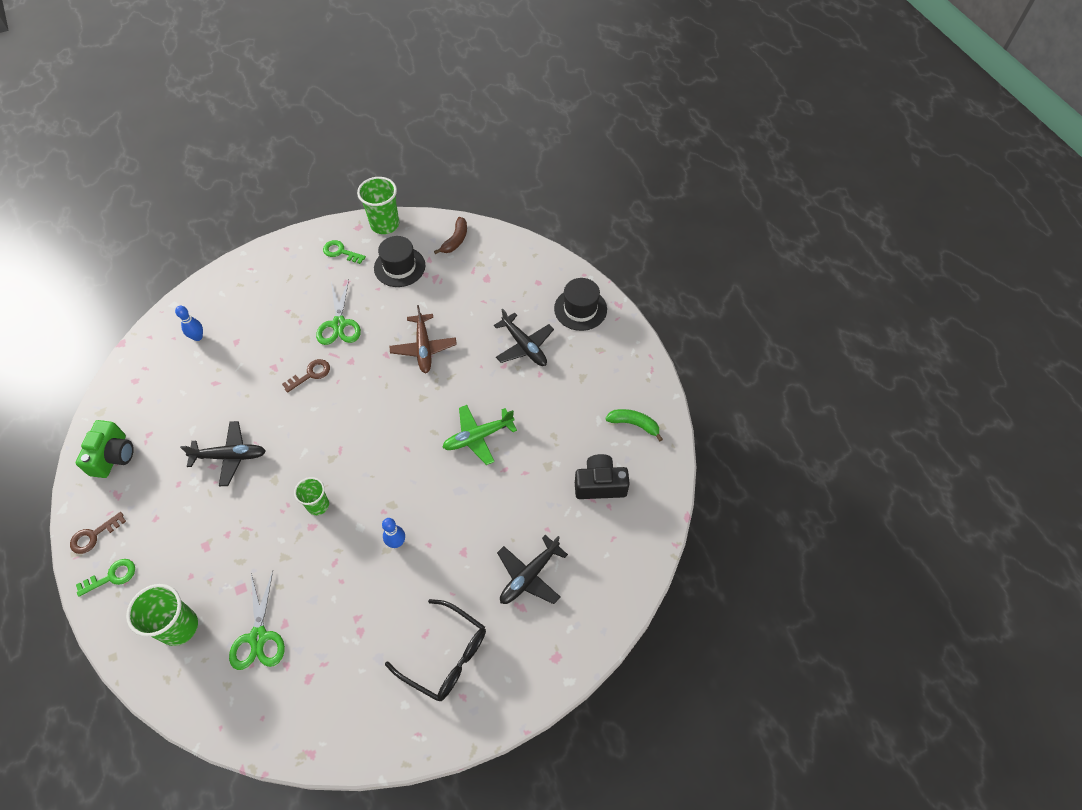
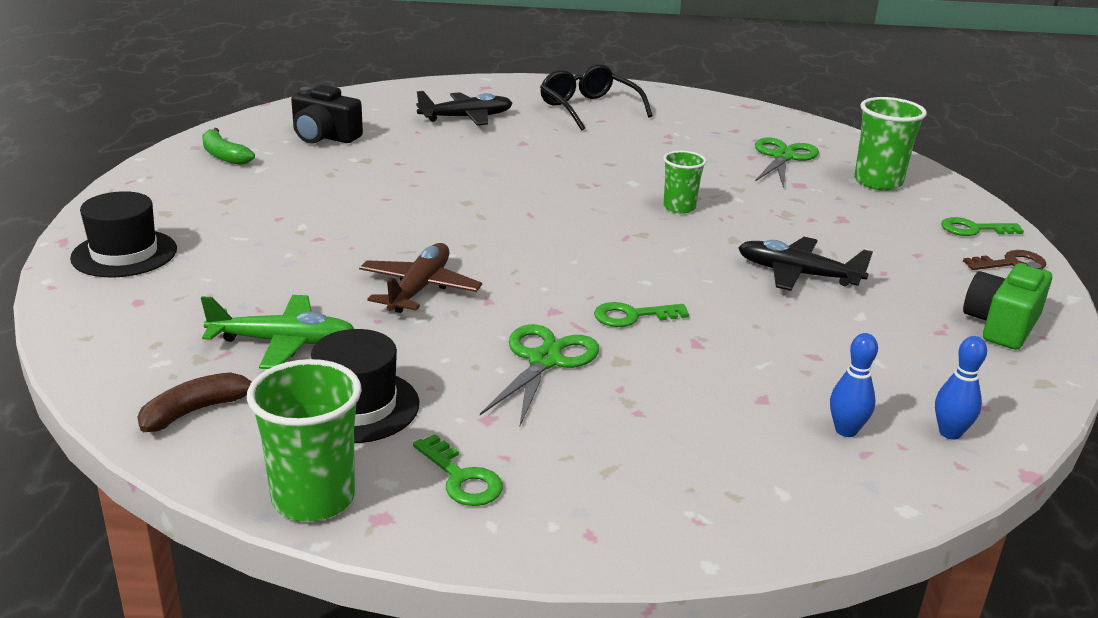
camera: 155 degrees left, 30 degrees down
(310, 374) = (633, 316): brown key -> green key
(396, 542) = (594, 164): blue bowling pin -> blue bowling pin (950, 433)
(478, 437) = (426, 197): green plane -> green plane (283, 342)
(524, 346) = (263, 245): black plane -> none

